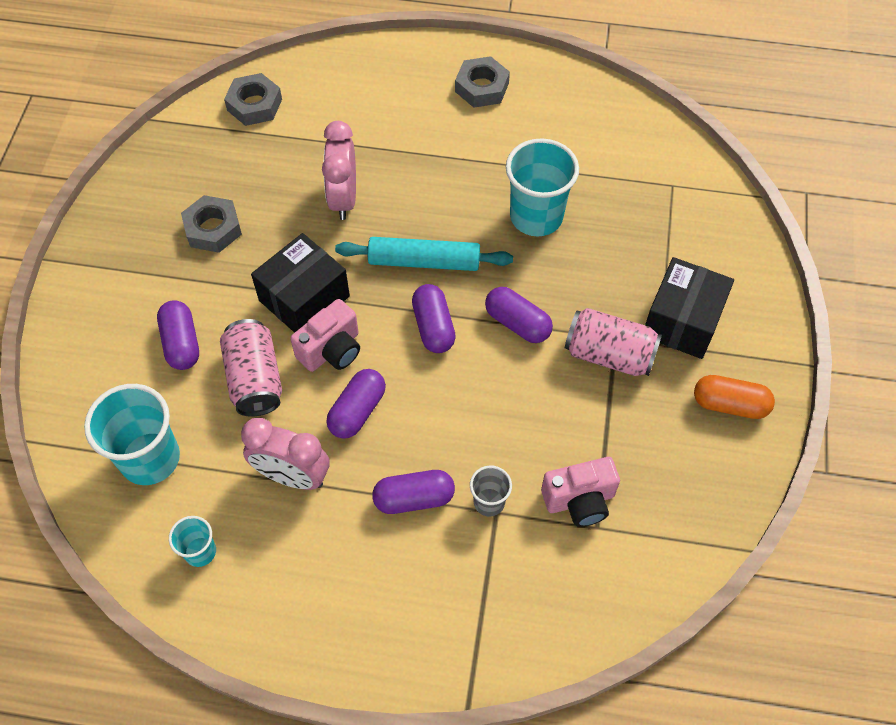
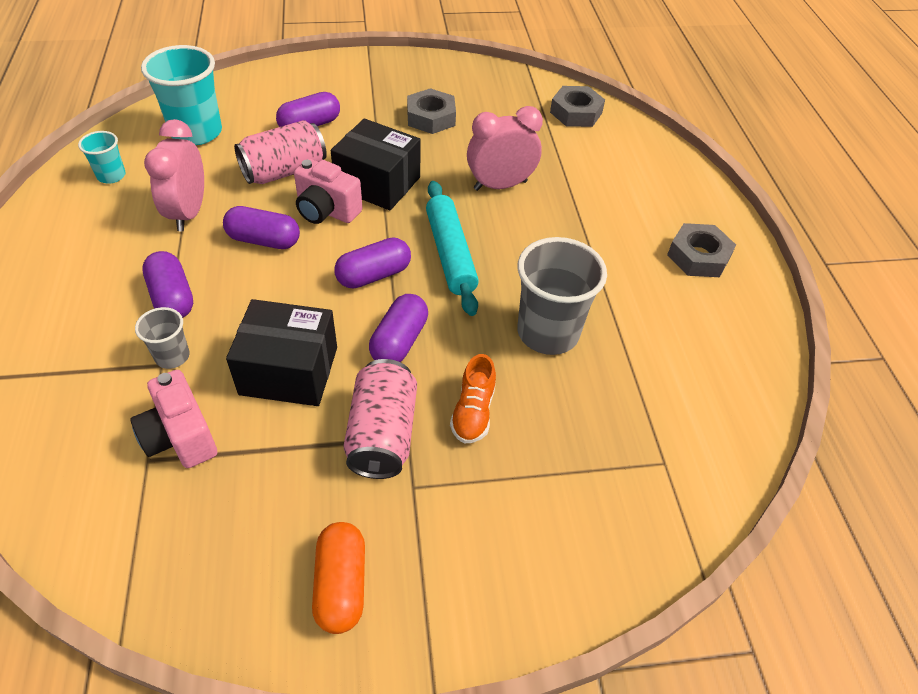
camera: 70 degrees right, 10 degrees down
(536, 217) = (548, 333): turquoise cup -> grey cup
(602, 289) = (473, 412): none -> orange shoe
(682, 321) = (455, 506): black box -> black box (289, 370)

